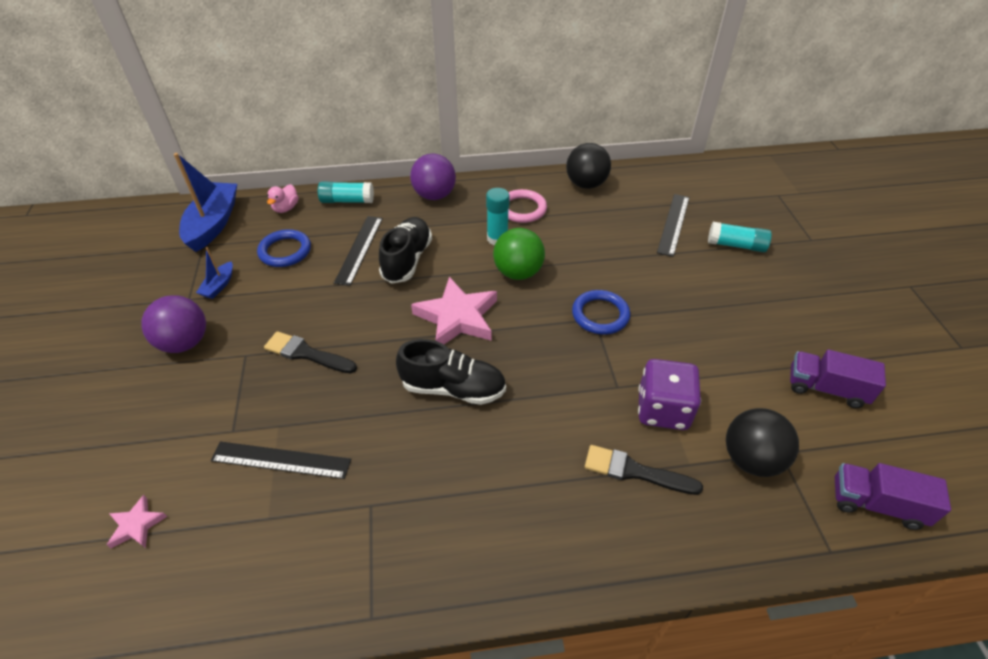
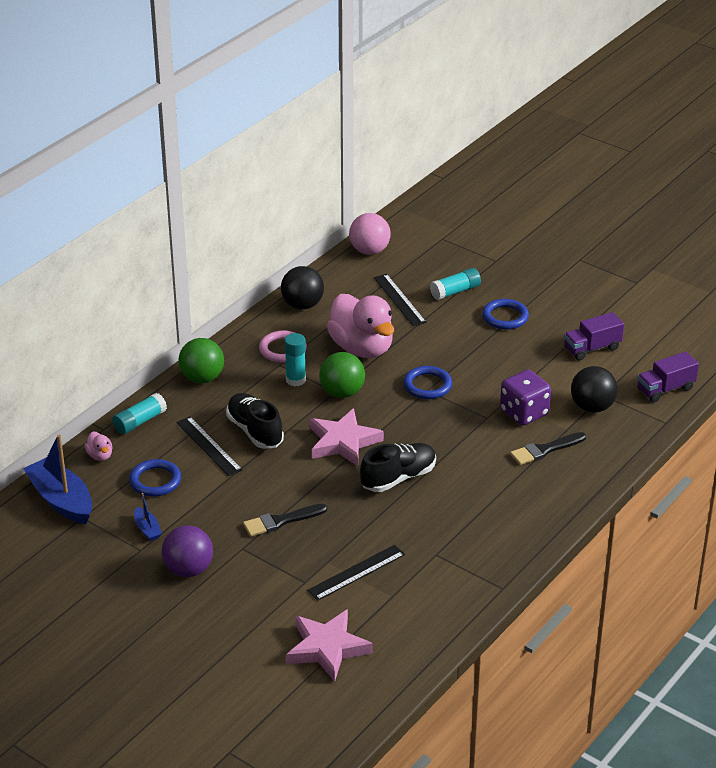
camera: 45 degrees left, 10 degrees down
(136, 525) = (327, 648): pink star -> pink star, size x2.07
(434, 195) = (202, 378): purple ball -> green ball
(586, 245) = (362, 348): none -> pink duck
(698, 172) = (369, 251): none -> pink ball
(760, 296) = (505, 317): none -> blue ring

